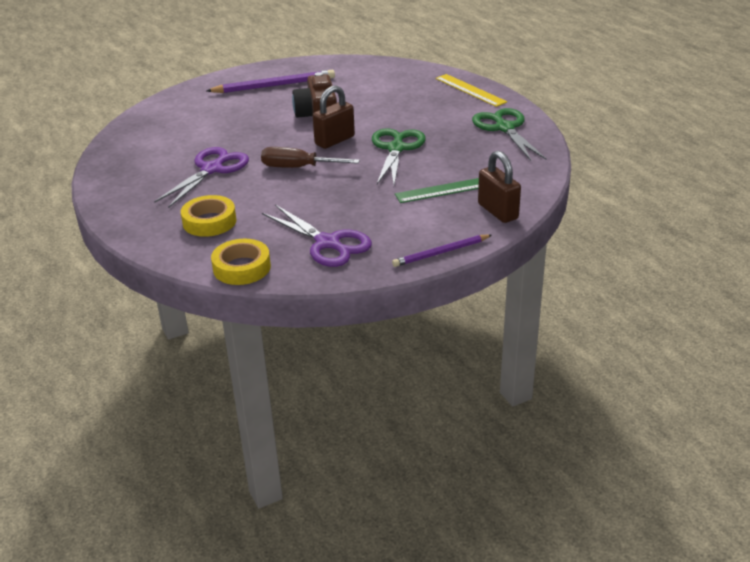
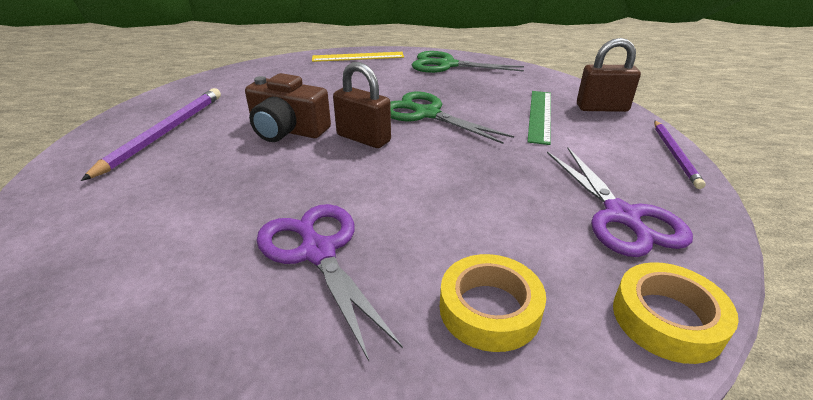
camera: 60 degrees left, 0 degrees up
(298, 167) = (401, 179): brown screwdriver -> none
(328, 243) = (622, 216): purple scissors -> purple scissors turned 90 degrees clockwise
(334, 140) = (363, 138): brown padlock -> brown padlock turned 45 degrees counterclockwise

